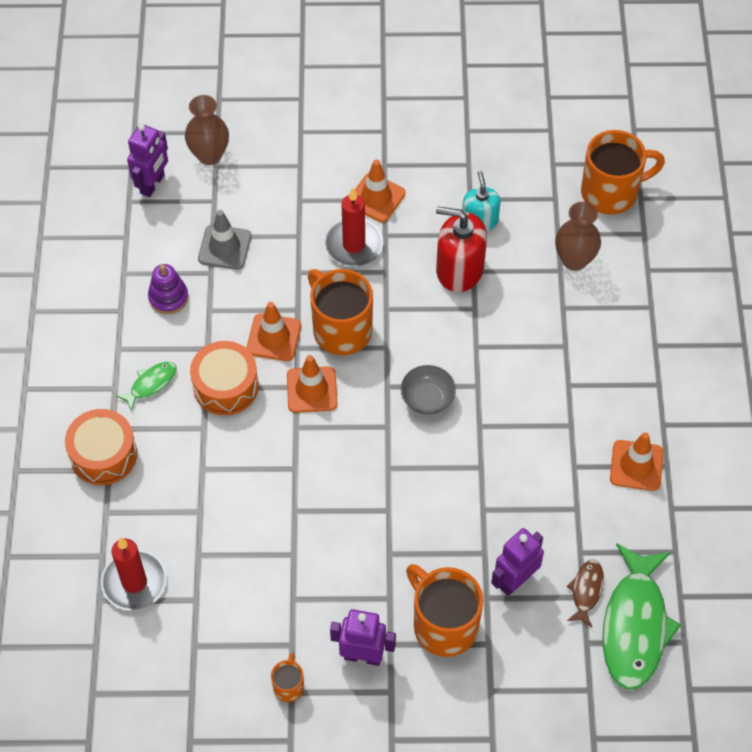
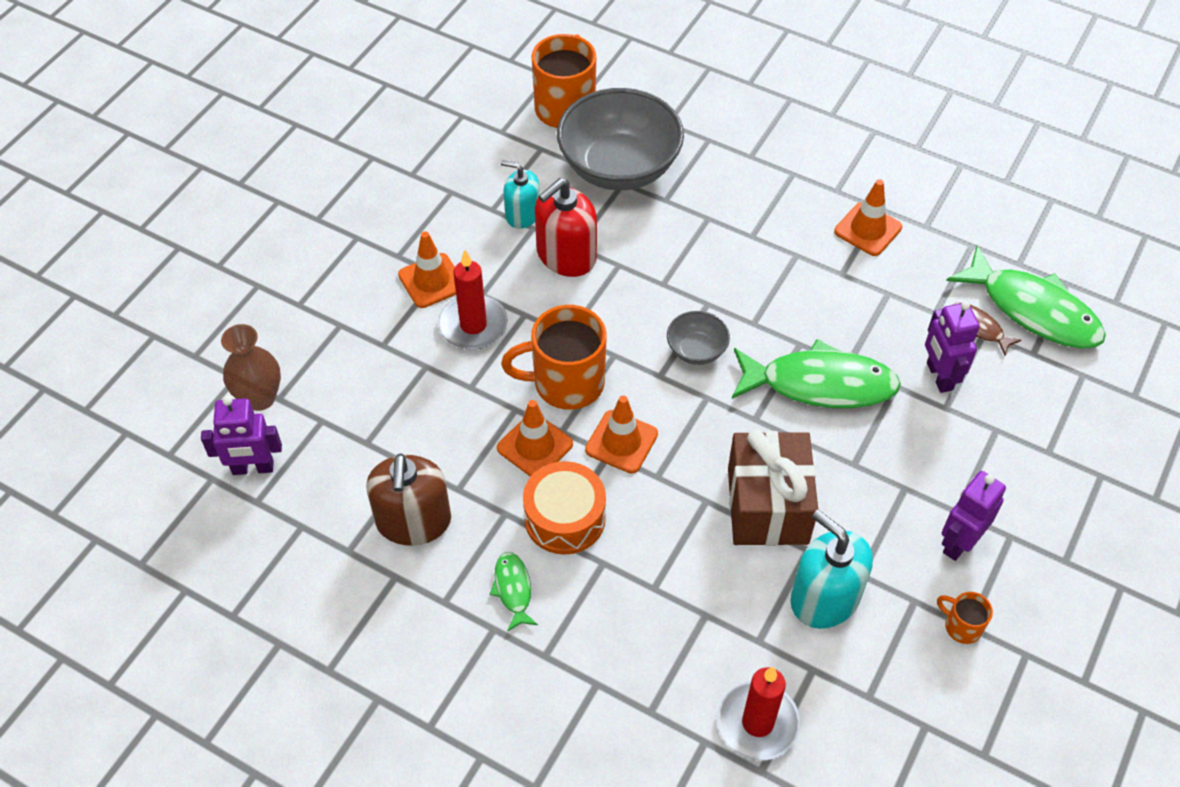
camera: 60 degrees left, 5 degrees down
(103, 455) = (574, 680): orange drum -> none
(152, 184) = (253, 468): purple robot -> purple robot turned 120 degrees clockwise
(168, 297) = (413, 521): purple stacking toy -> brown soap dispenser
(224, 247) = (389, 438): grey traffic cone -> none
(258, 583) = (824, 598): none -> turquoise soap dispenser
(315, 511) = (768, 506): none -> brown gift
(444, 625) = (958, 456): orange mug -> none
(451, 498) = (820, 384): none -> green fish
(574, 260) = (619, 167): brown vase -> grey bowl

